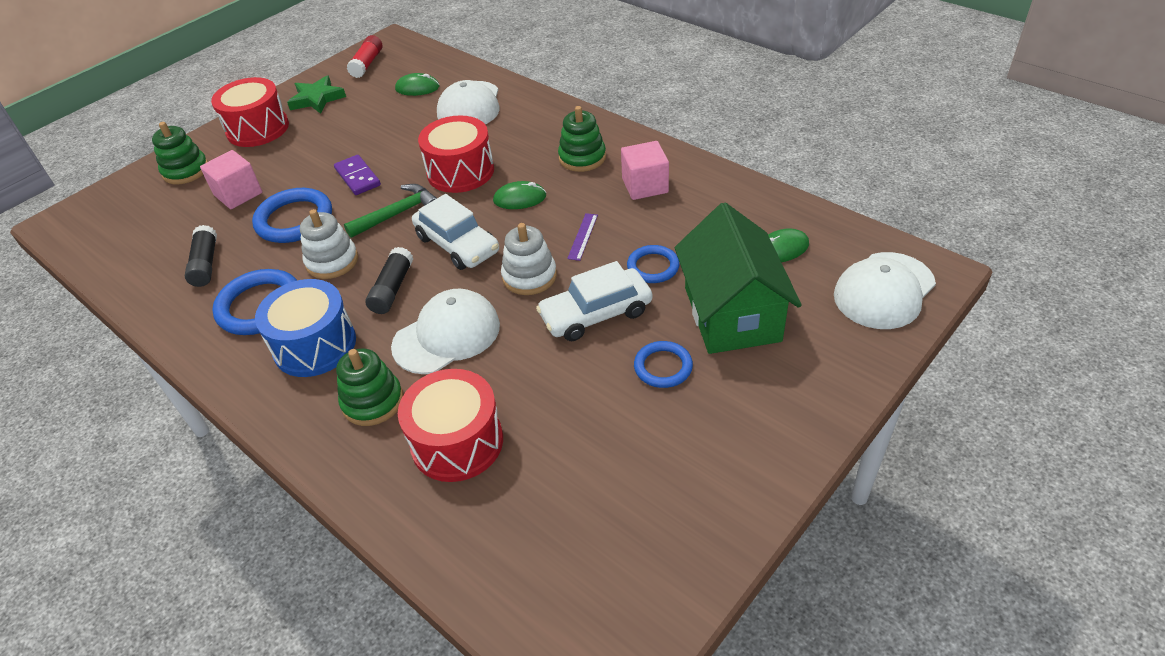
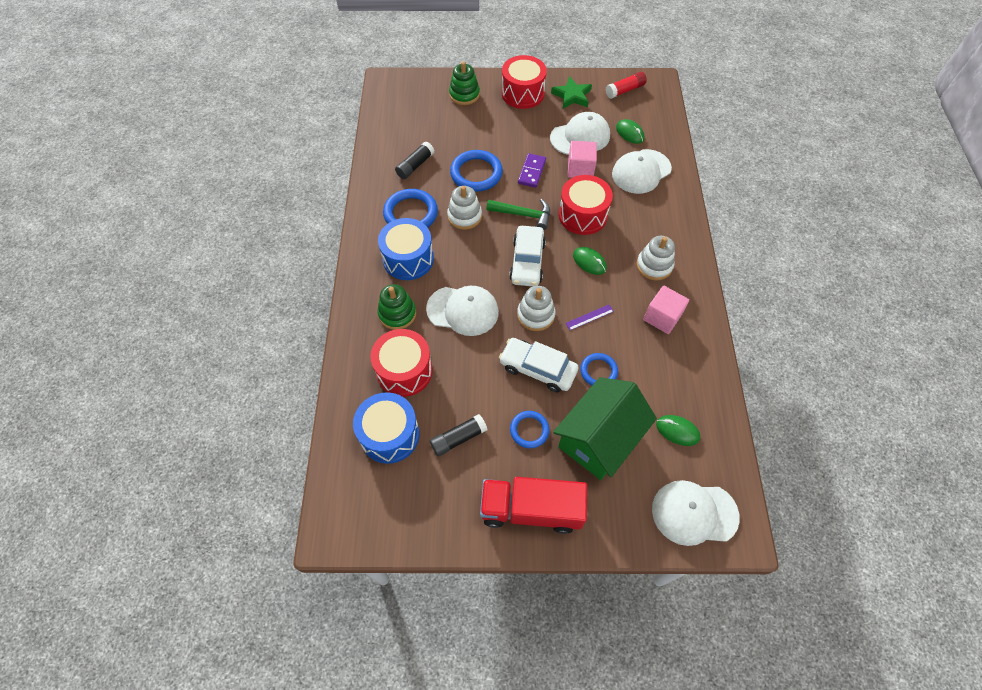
camera: 45 degrees right, 15 degrees up
(238, 194) = (470, 132): pink cube -> pink cube (580, 169)
(371, 121) = (580, 137): none -> white cap
(392, 289) = (471, 259): black glue stick -> black glue stick (458, 438)
(527, 514) = (389, 435): none -> blue drum
(582, 158) = (654, 265): green stacking toy -> white stacking toy
(763, 426) = (531, 509): none -> red truck

